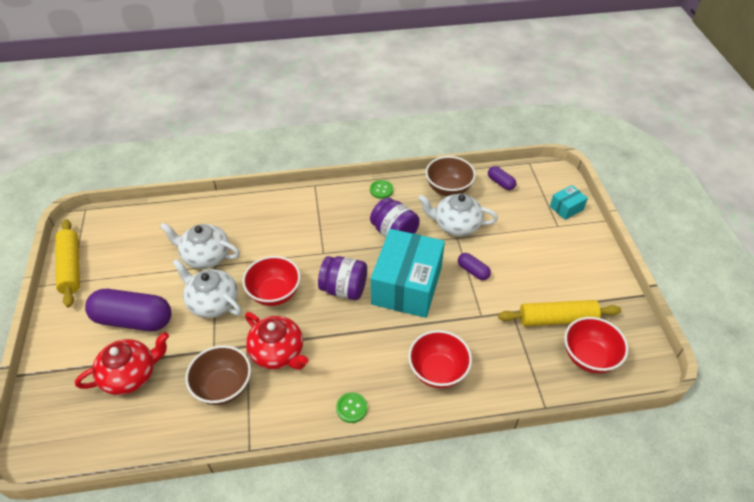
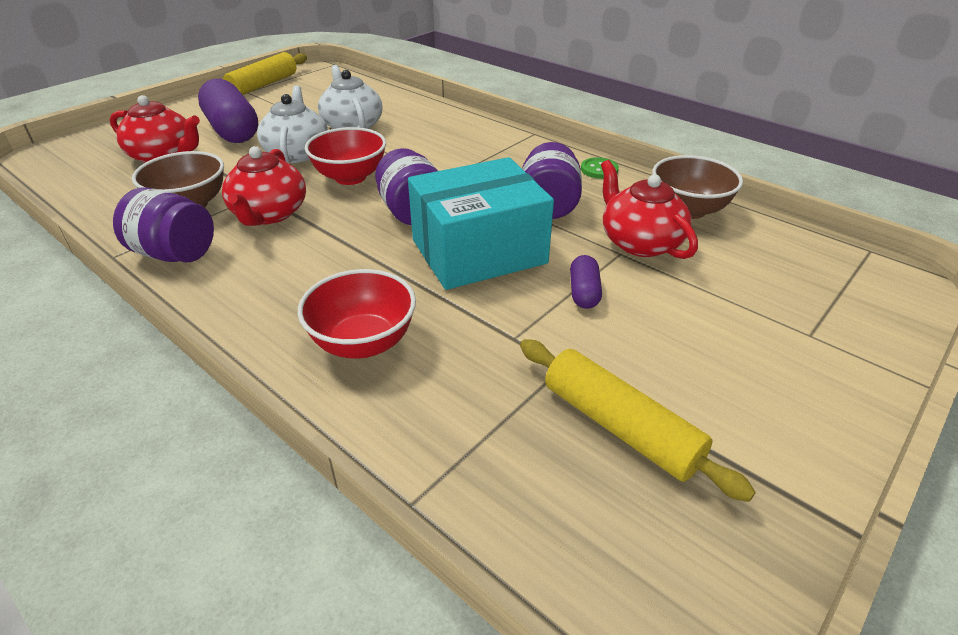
camera: 50 degrees right, 10 degrees down
(278, 417) = (175, 254): none -> purple jar
(351, 408) = (231, 298): green button -> none
(456, 225) = (639, 242): white teapot -> red teapot
(500, 183) = (782, 243): purple capsule -> none
(566, 208) = (863, 327): turquoise box -> none
(588, 357) = (591, 515): red bowl -> none

